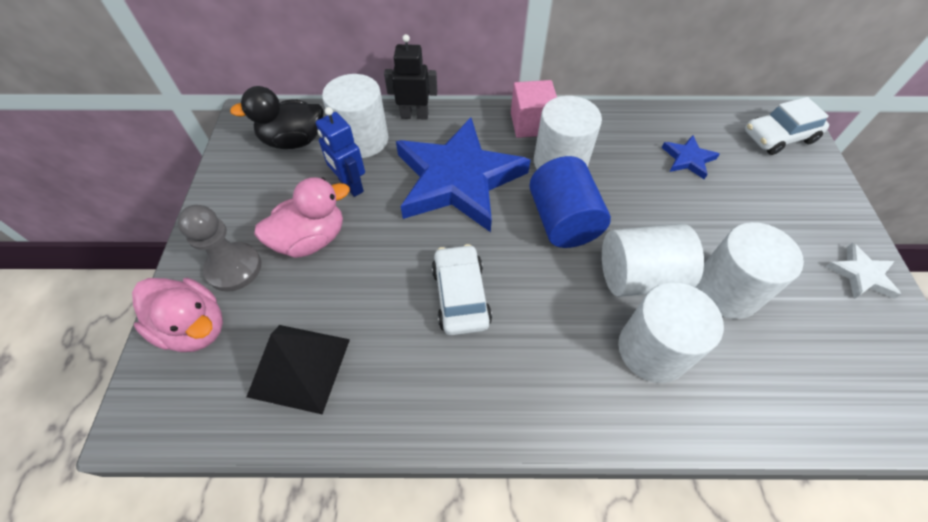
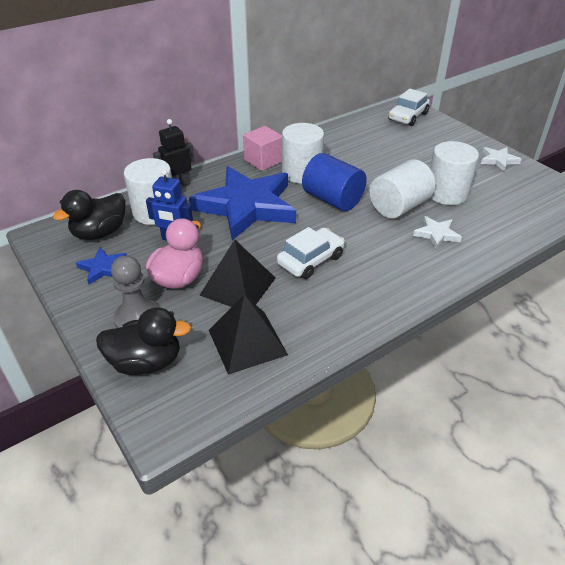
camera: 35 degrees left, 15 degrees down
(195, 327) = (146, 362): pink duck -> black duck
(355, 285) = (238, 286): none -> black pyramid
(460, 296) = (310, 260): white car -> white car turned 90 degrees clockwise
(652, 350) = (436, 234): white cylinder -> white star
(688, 159) = (371, 144): blue star -> blue star (103, 268)

